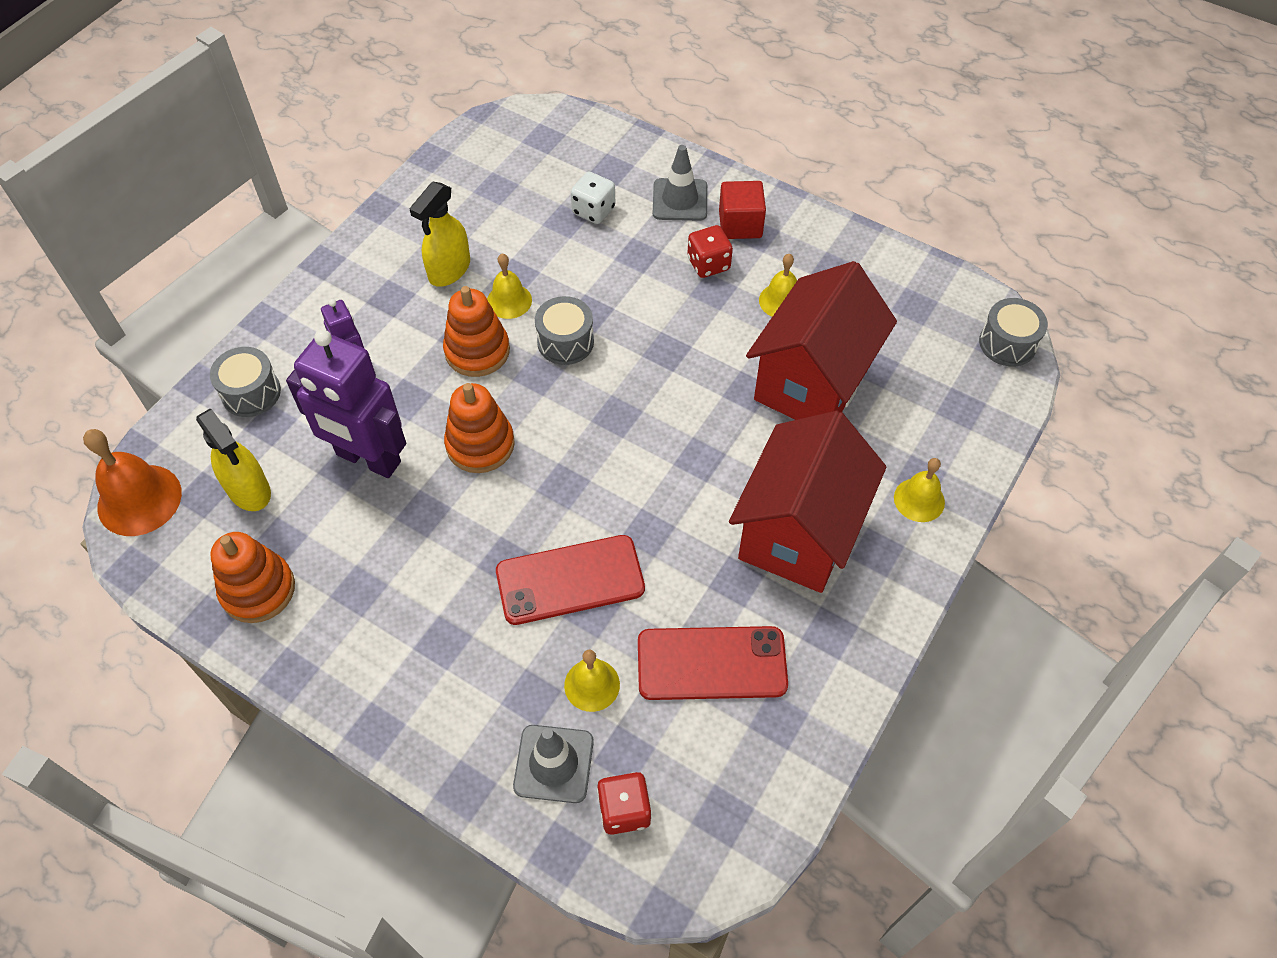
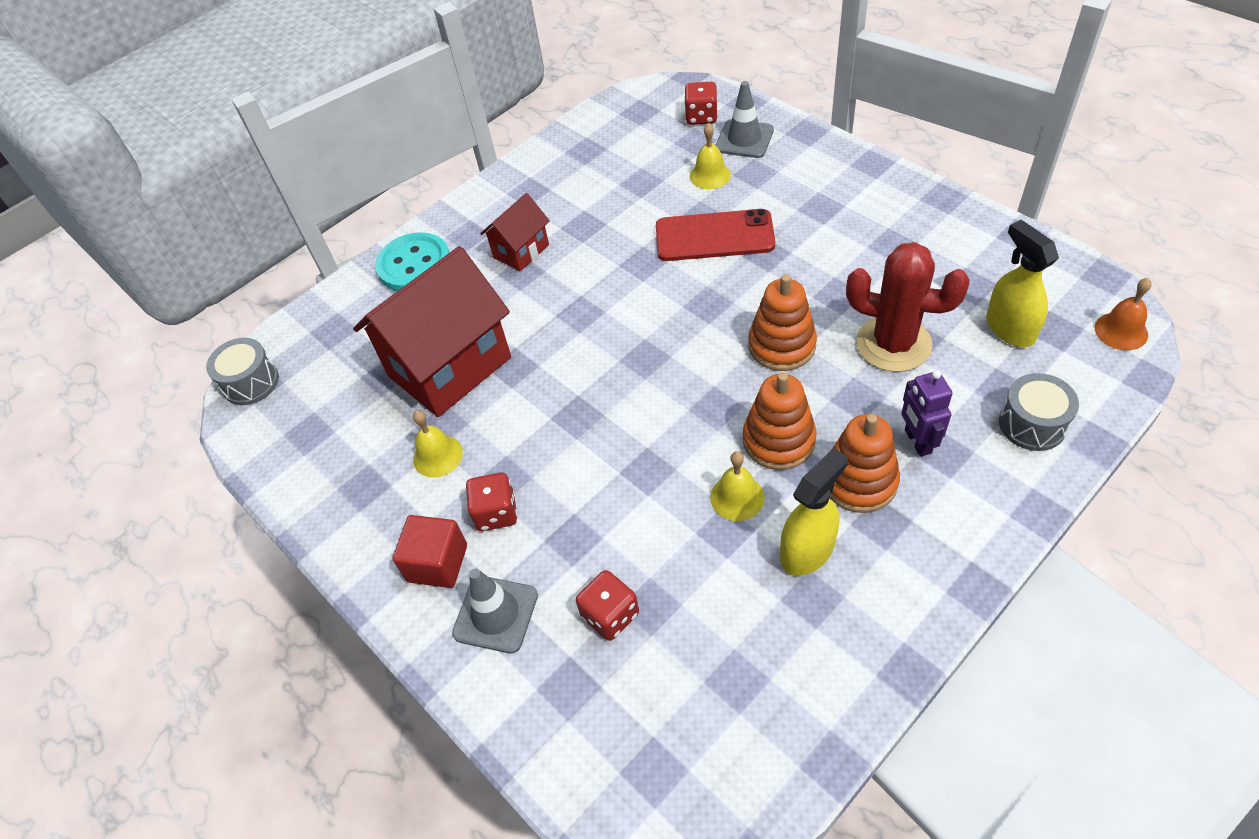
camera: 160 degrees left, 5 degrees down
(139, 500) = (1121, 331): orange bell -> orange bell, size x0.62
(258, 590) = (981, 251): orange stacking toy -> orange stacking toy (859, 481)
(368, 459) = (893, 344): purple robot -> red cactus
(565, 342) = (681, 439): grey drum -> none
(593, 210) = (610, 615): white dice -> red dice
(711, 663) = (620, 180): red phone -> none
(798, 533) = (521, 251): red house -> red house, size x0.50
(919, 500) = (414, 265): yellow bell -> turquoise button

